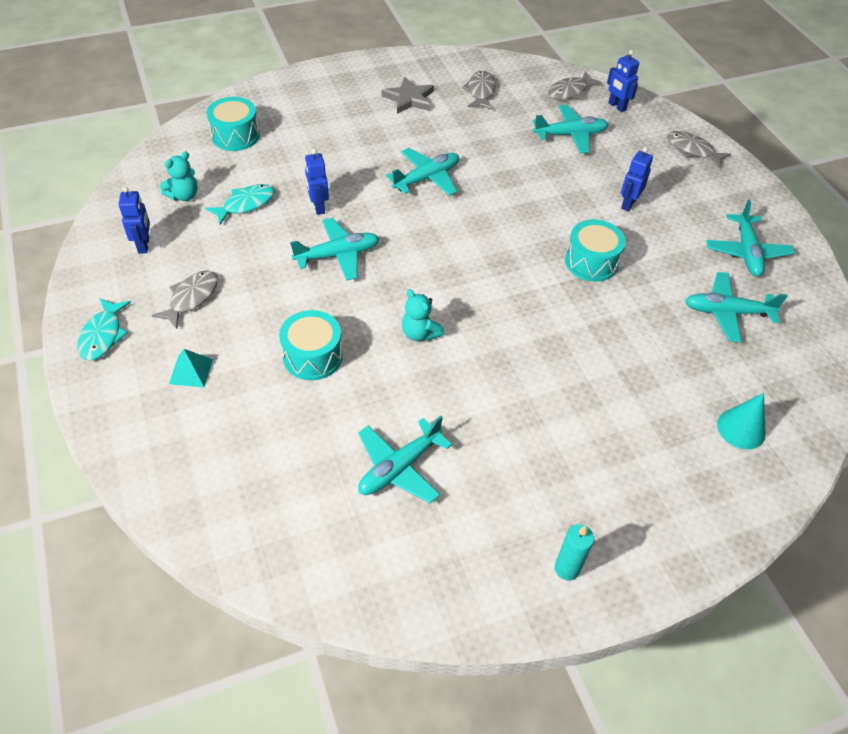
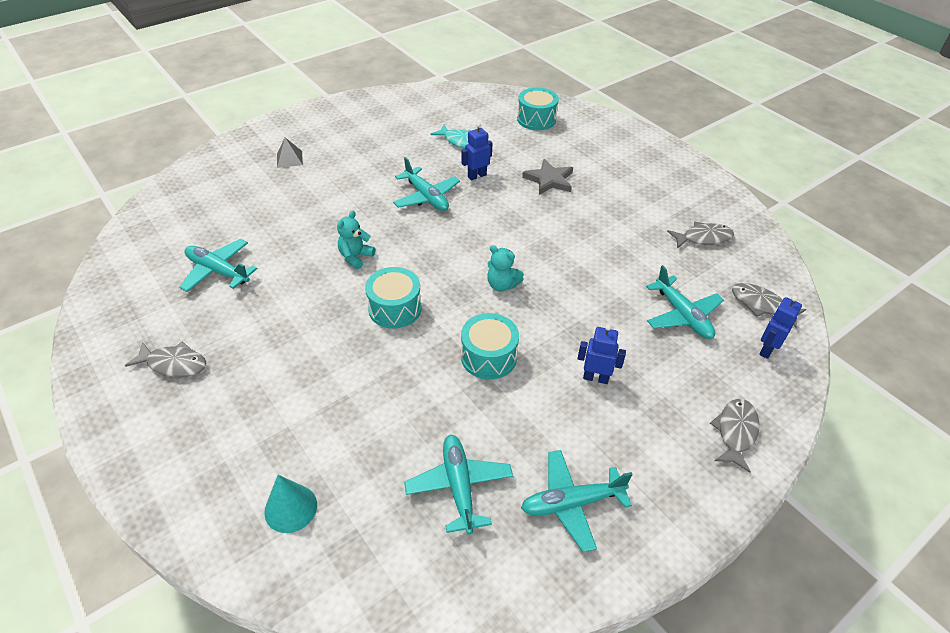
camera: 75 degrees right, 5 degrees down
(103, 335) = (311, 119): turquoise fish -> none
(144, 245) = (398, 112): blue robot -> none
(184, 195) = (456, 114): turquoise teddy bear -> turquoise teddy bear (502, 285)
(191, 298) = (355, 143): grey fish -> grey fish (174, 364)
(191, 371) = (289, 159): turquoise pyramid -> grey pyramid
(313, 356) = (316, 207): turquoise drum -> turquoise drum (395, 308)
(409, 98) = (654, 195): grey star -> grey star (549, 180)
(426, 178) = (547, 226): turquoise plane -> none
(567, 569) = (126, 383): turquoise candle -> none

